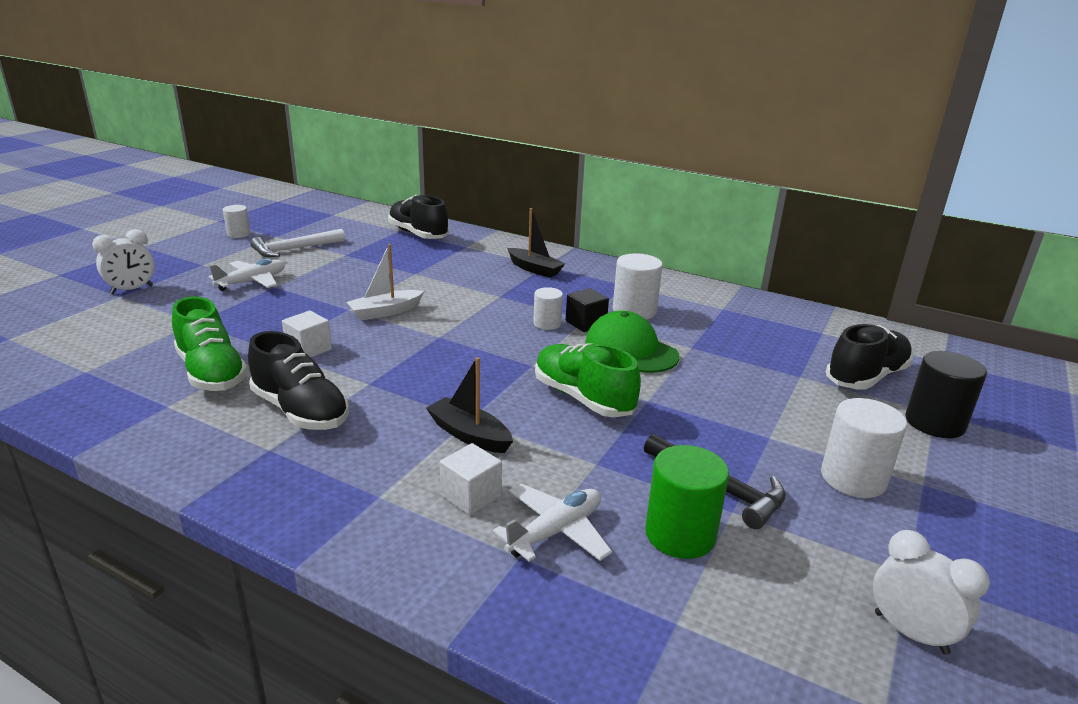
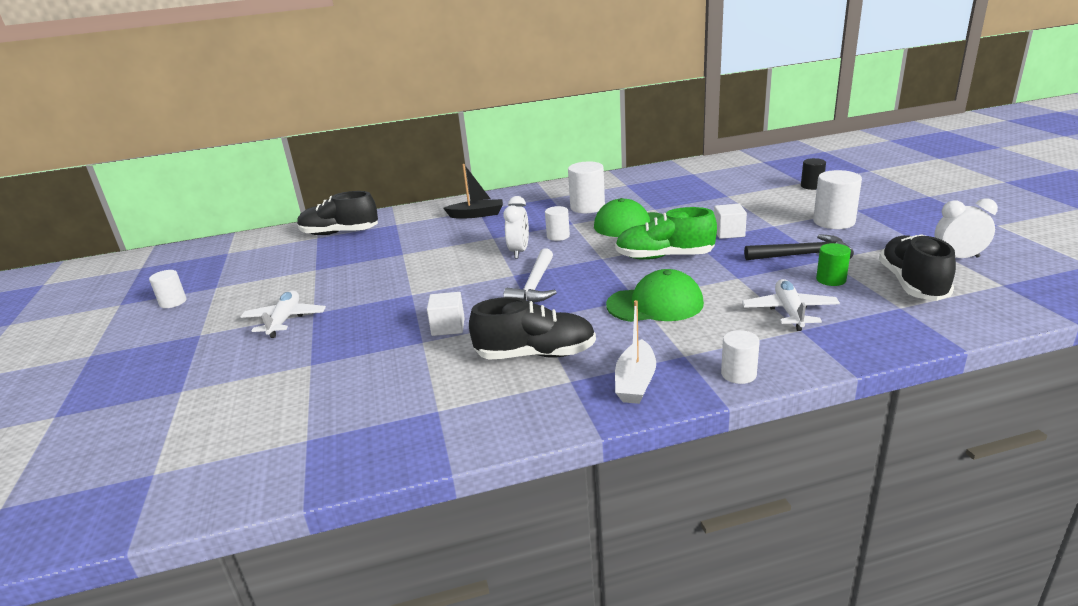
camera: 40 degrees left, 0 degrees up
(132, 290) = (181, 381): white clock -> white clock (519, 252)
(211, 373) = (416, 377): green shoe -> none
(294, 249) = (260, 286): white hammer -> white hammer (535, 285)
(371, 547) = (738, 374): none -> white cylinder
(385, 312) = (443, 282): white boat -> white boat (635, 382)
(469, 435) = (655, 304): black boat -> green cap
(471, 496) = (723, 325): white cube -> white cube (729, 233)
(585, 323) = (577, 225): black cube -> none
(680, 534) = (831, 279): green cylinder -> green cylinder, size x0.61
(866, 377) = (751, 182): black shoe -> black shoe (912, 284)
(934, 423) = (811, 186): black cylinder -> black cylinder, size x0.61

